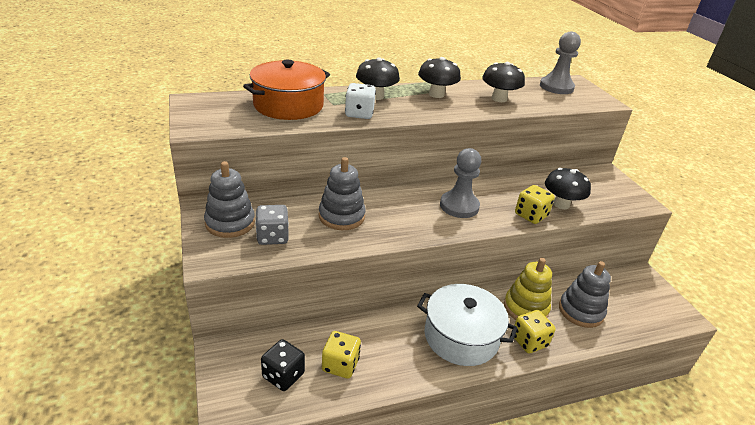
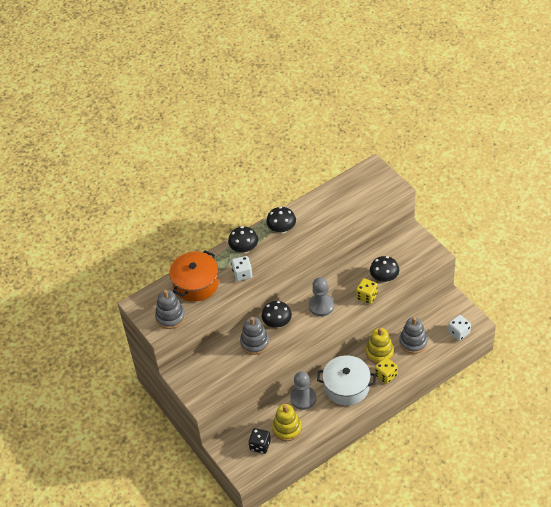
camera: 10 degrees left, 15 degrees up
(230, 223) = (195, 373): grey stacking toy -> grey stacking toy (170, 317)
(272, 237) = (224, 373): grey dice -> none
(340, 365) = (287, 428): yellow dice -> yellow stacking toy
(499, 99) = (324, 216): black mushroom -> black mushroom (277, 323)
(556, 87) = (360, 182): grey pawn -> grey pawn (303, 398)
(656, 321) = (458, 332): none -> white dice

